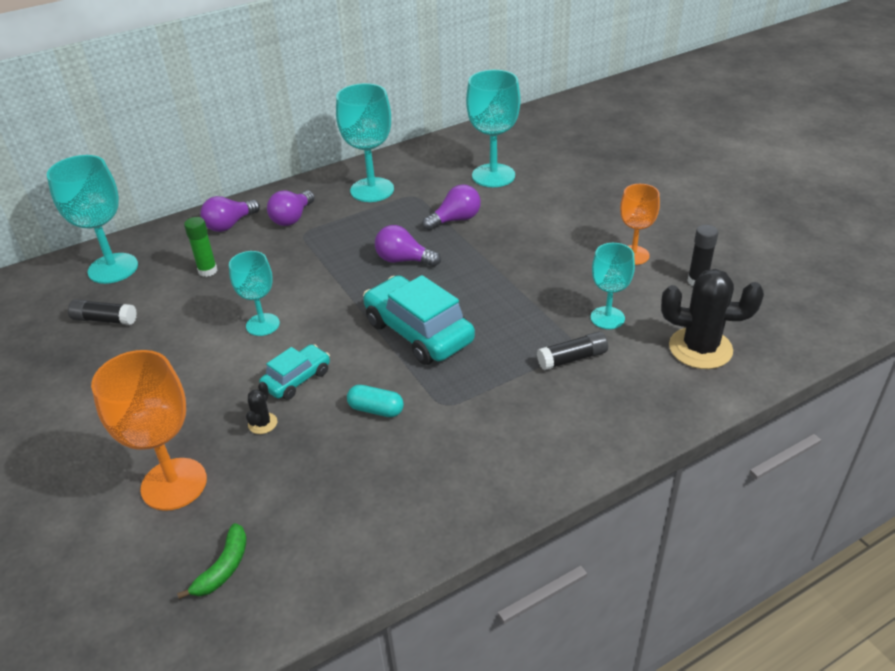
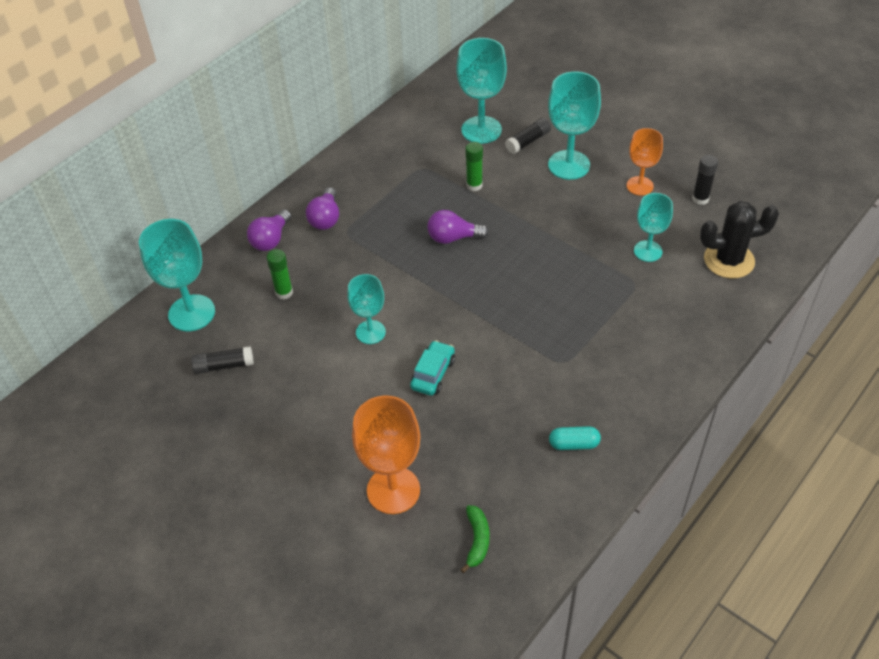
camera: 20 degrees left, 10 degrees up
(262, 423) = (430, 419): black cactus -> none
(372, 190) = (380, 170): turquoise goblet -> turquoise goblet (569, 165)
(376, 410) = (513, 382): turquoise capsule -> turquoise capsule (574, 444)
(418, 332) = (506, 304): turquoise car -> none
(455, 220) = (474, 185): purple light bulb -> green glue stick
(572, 358) = (639, 295): black glue stick -> black glue stick (528, 141)

